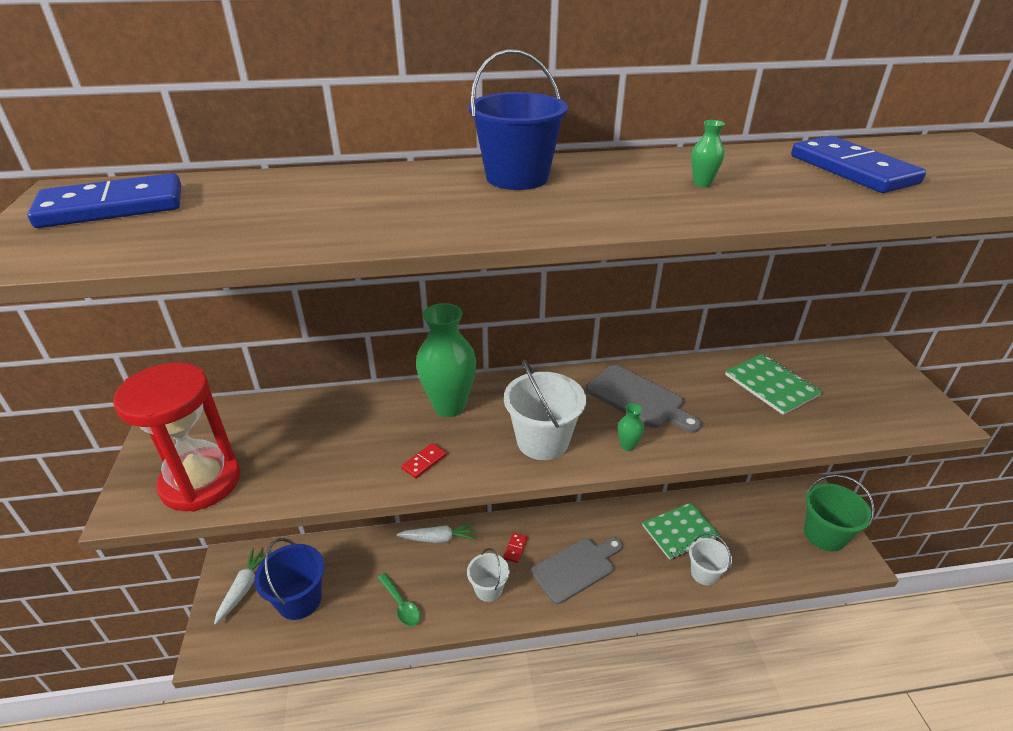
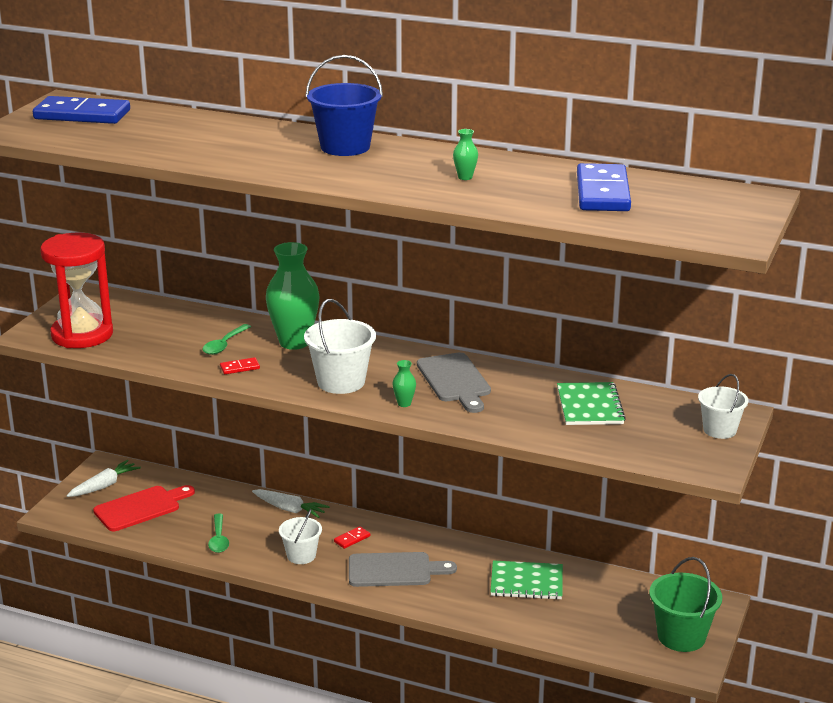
camera: 30 degrees right, 10 degrees down
(299, 600) = (141, 508): blue bucket -> red cutting board
(380, 435) = (224, 345): none -> green spoon
(704, 573) = (514, 616): white bucket -> white bucket (719, 430)

